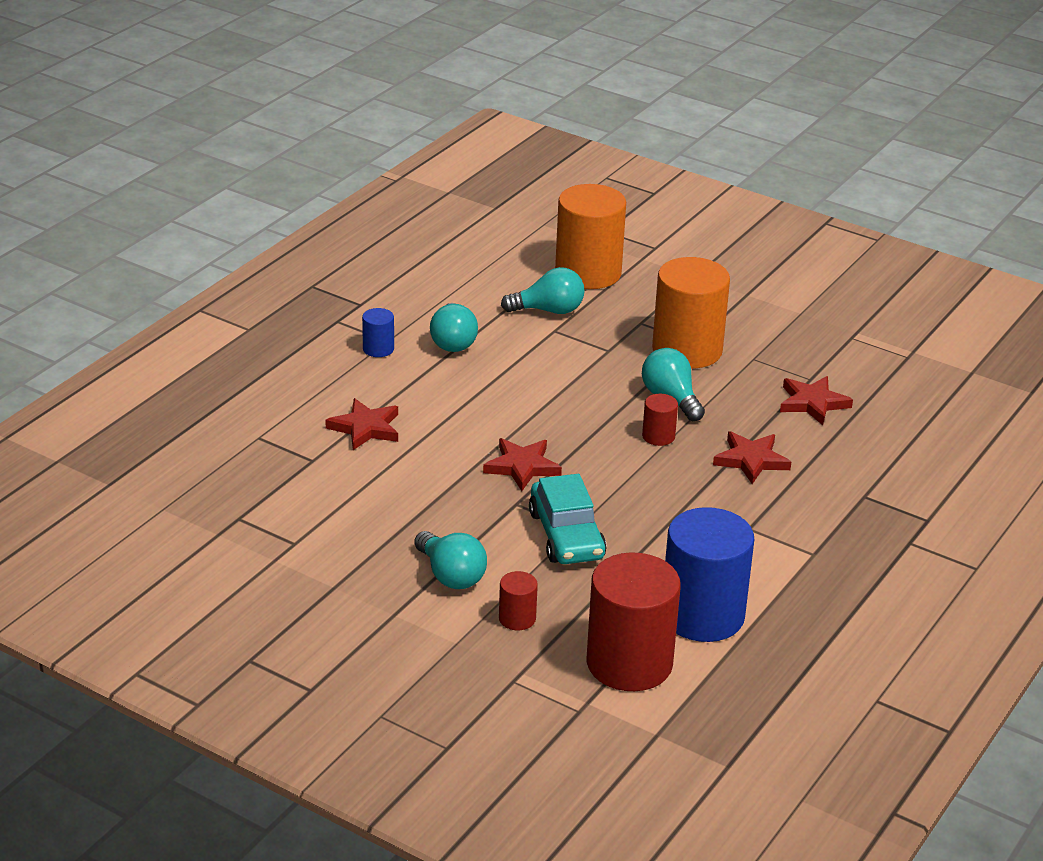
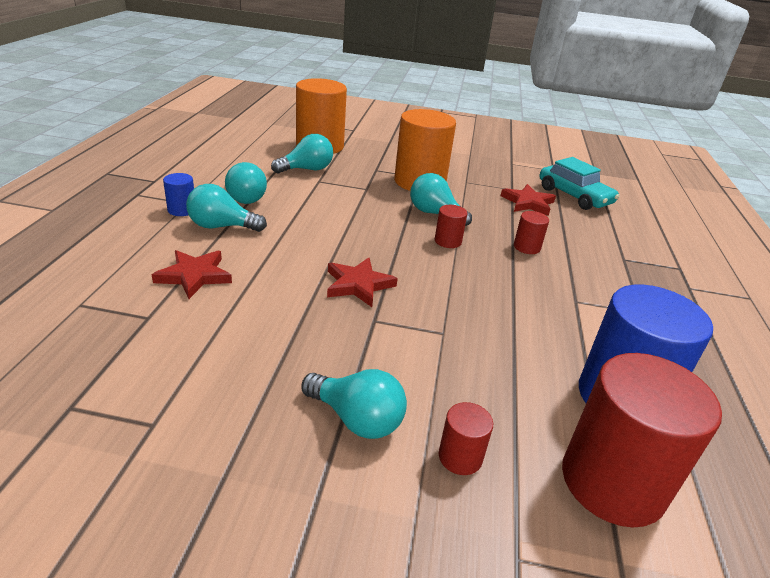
camera: 25 degrees left, 0 degrees up
(413, 377) = (222, 226): none -> turquoise light bulb
(566, 535) = (440, 342): turquoise car -> turquoise car (574, 196)
(751, 460) = (527, 247): red star -> red cylinder

